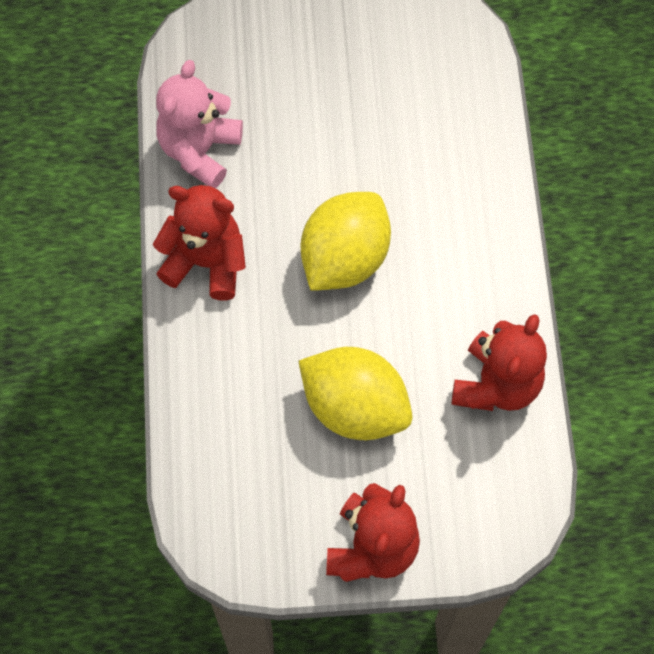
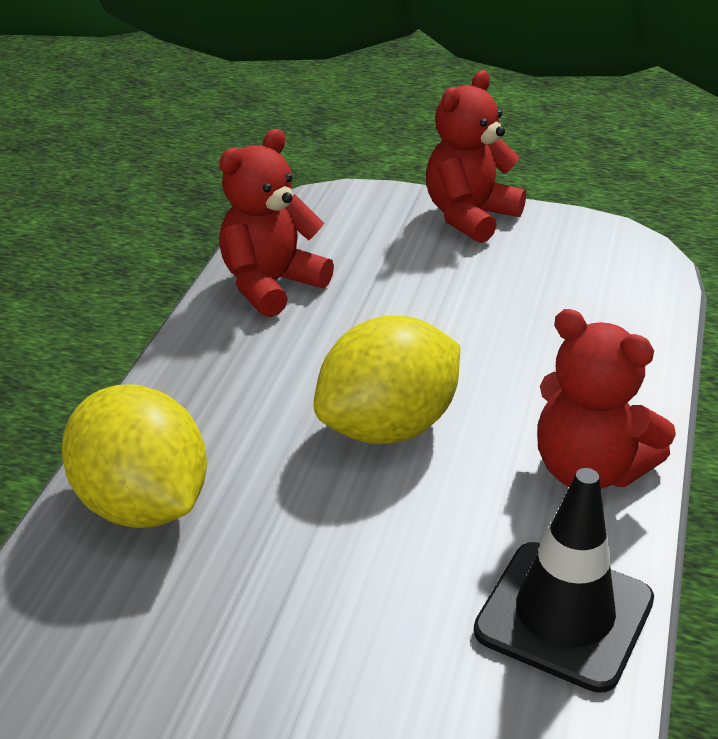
camera: 160 degrees left, 30 degrees down
(200, 150) = (564, 615): pink teddy bear -> black traffic cone
(355, 407) = (441, 302): yellow lemon -> yellow lemon (142, 504)

